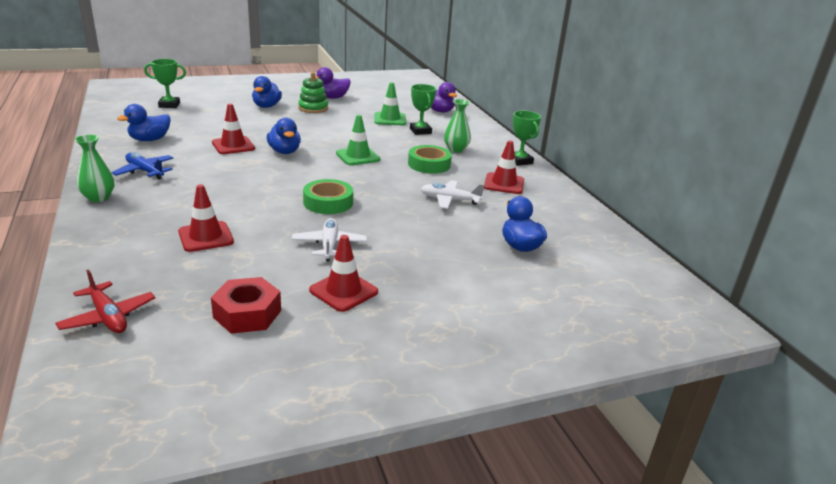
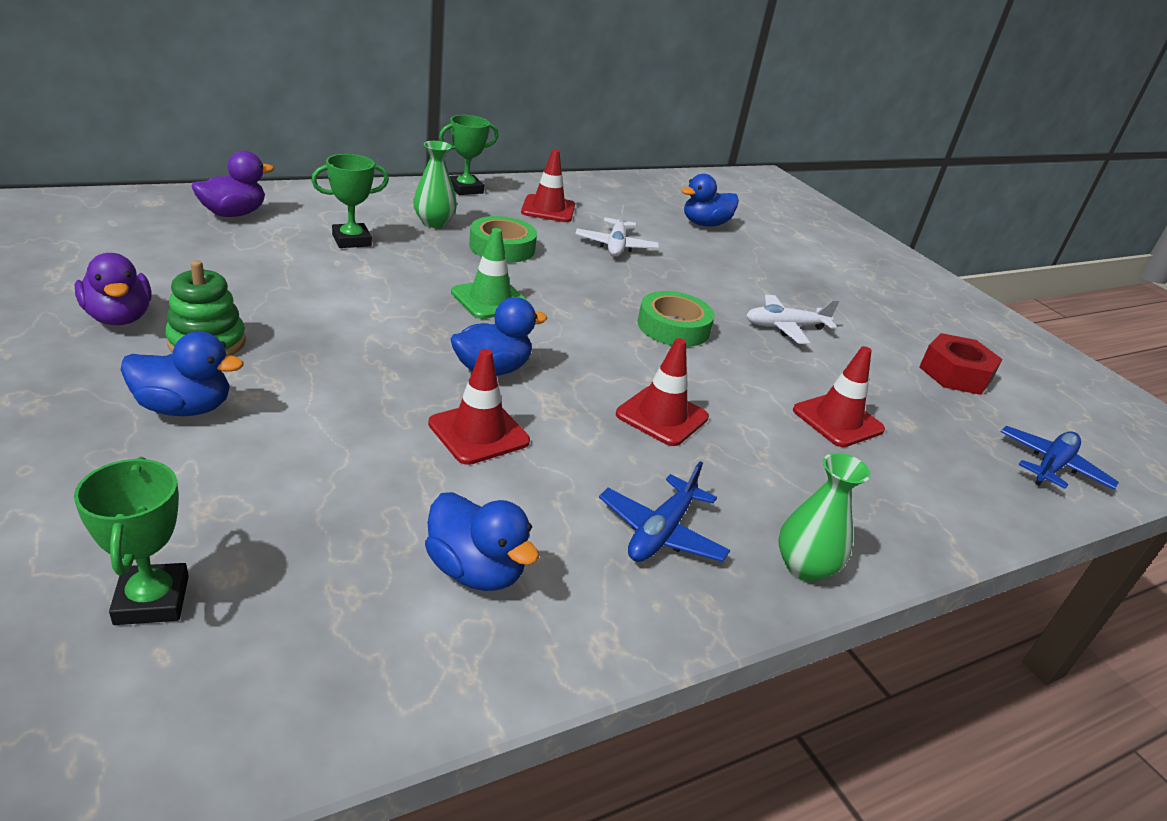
camera: 100 degrees left, 5 degrees up
(108, 317) = (1051, 466): red plane -> blue plane
(343, 291) = (867, 320): red traffic cone -> red traffic cone (662, 416)
(390, 119) = (286, 261): green traffic cone -> none

